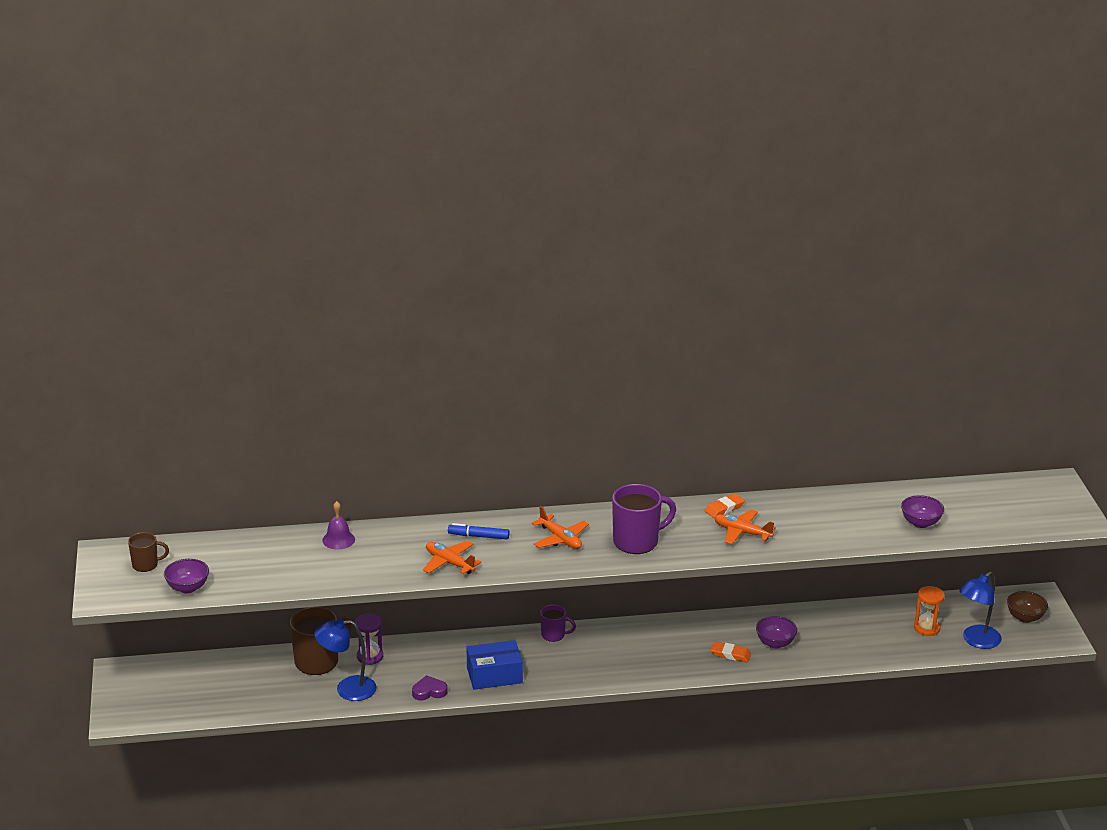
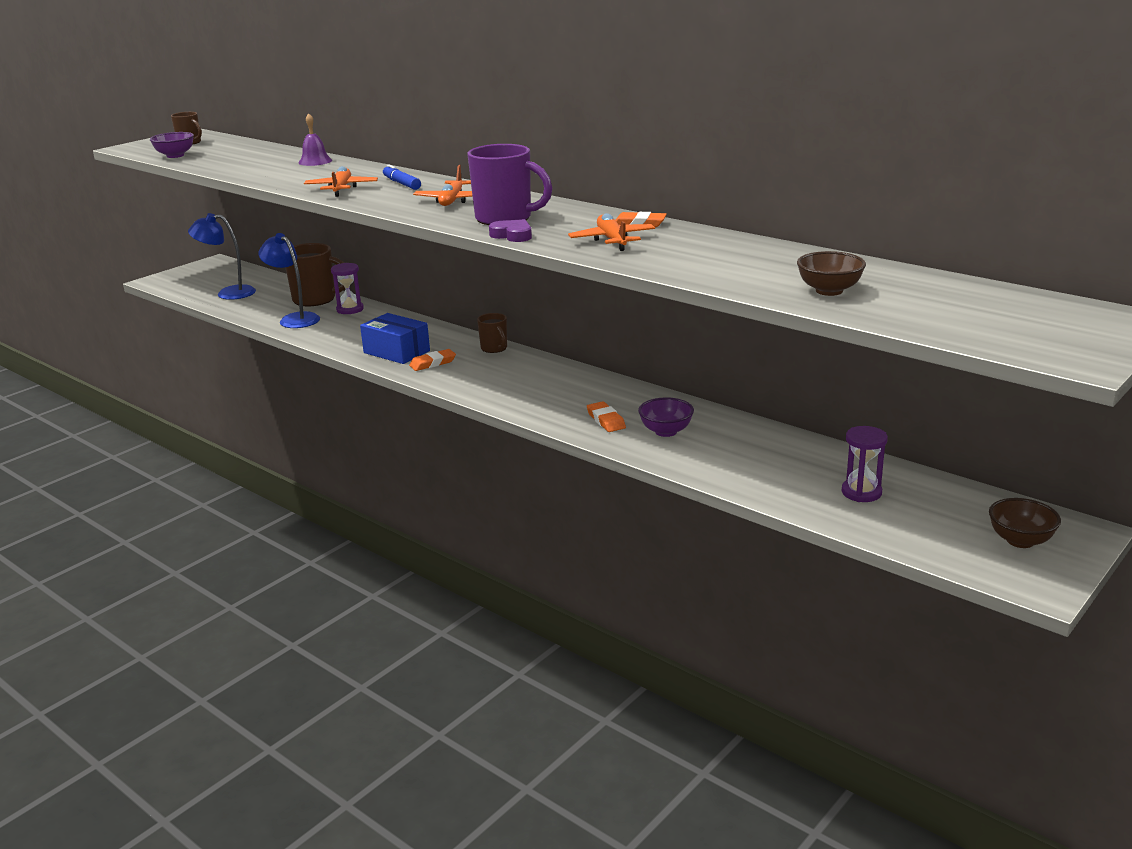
camera: 50 degrees right, 5 degrees down
(429, 691) = (335, 341): purple heart -> purple heart (512, 235)
(540, 671) = (432, 363): none -> orange eraser
(554, 635) = (494, 348): purple mug -> brown mug
(920, 523) = (829, 291): purple bowl -> brown bowl
(926, 628) = (861, 492): orange hourglass -> purple hourglass
(976, 641) = (904, 530): blue lamp -> blue lamp (228, 293)

